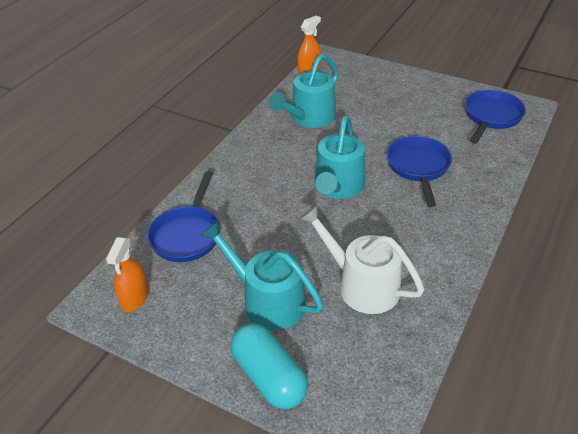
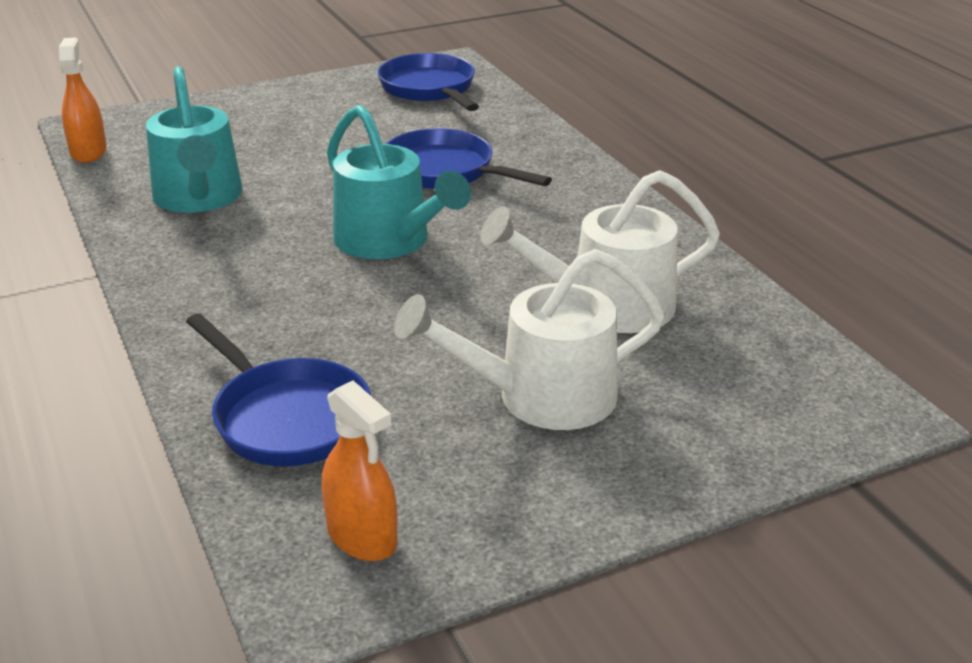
camera: 55 degrees left, 10 degrees down
(267, 300) = (540, 397): turquoise watering can -> white watering can
(269, 377) = (695, 458): turquoise capsule -> none

